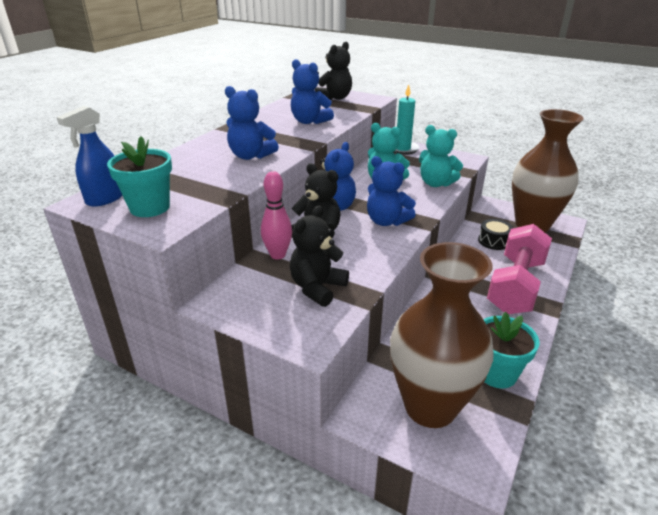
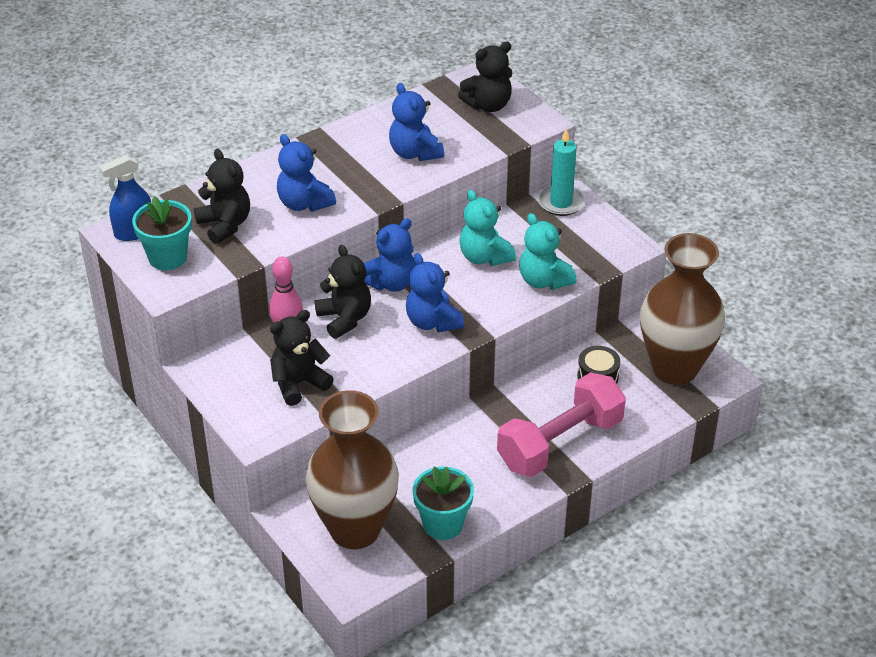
camera: 25 degrees right, 10 degrees up
(192, 178) = (225, 225): none -> black teddy bear

